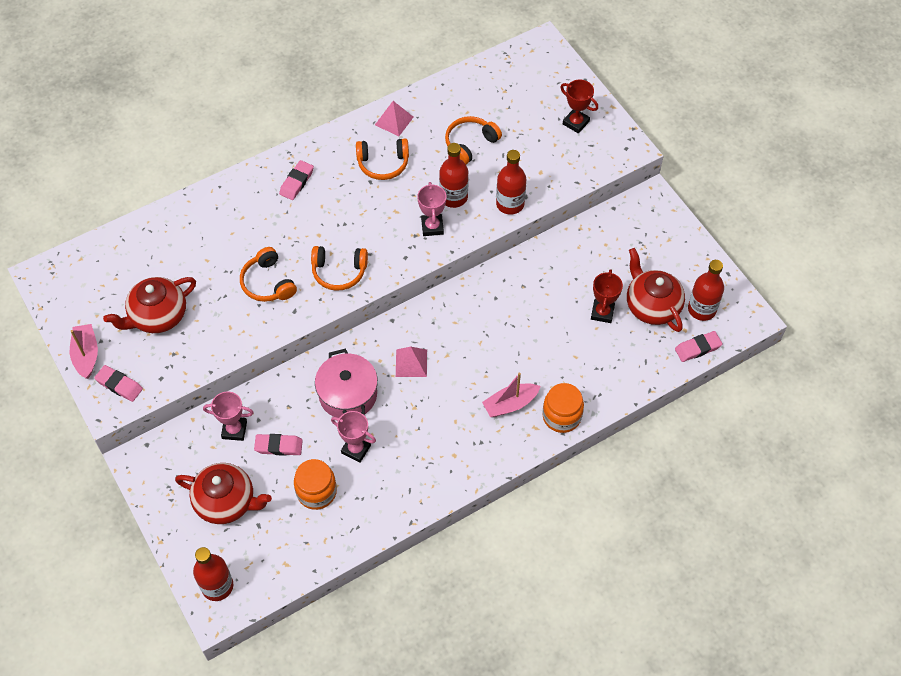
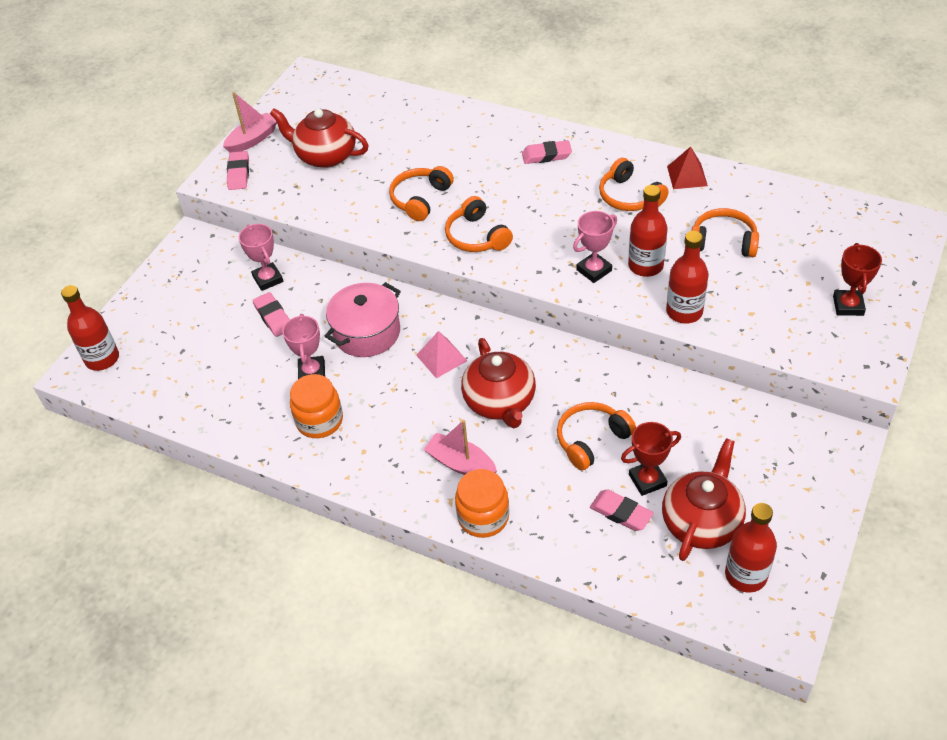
camera: 60 degrees right, 10 degrees down
(226, 502) = (191, 316): red teapot -> red teapot (500, 402)
(316, 492) = (245, 370): orange jar -> orange jar (319, 421)
(394, 120) = (687, 176): pink pyramid -> red pyramid
(549, 321) = (591, 439): none -> orange headphones
(697, 348) = (688, 601): pink eraser -> pink eraser (621, 513)

